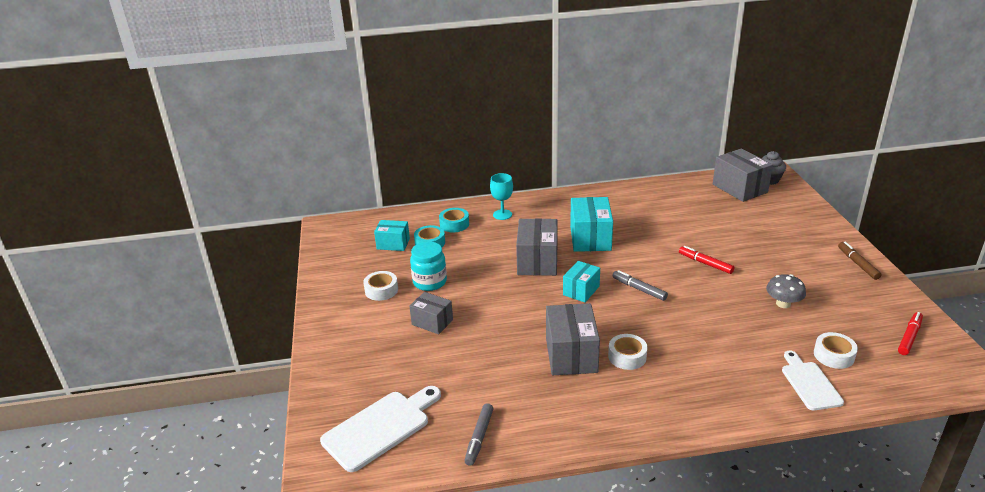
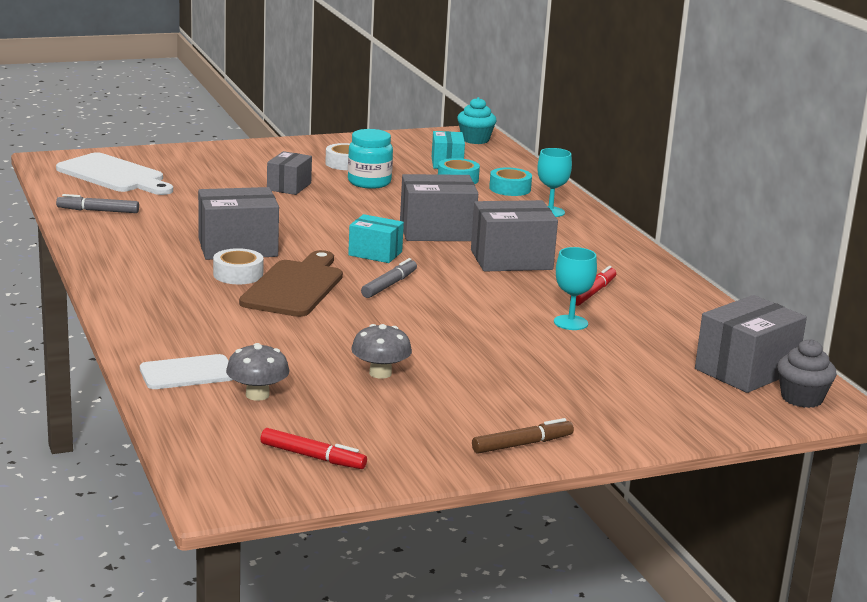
camera: 75 degrees right, 10 degrees down
(341, 227) = (475, 140): none -> turquoise cupcake
(590, 238) = (511, 260): turquoise box -> grey box
(648, 330) = (295, 287): none -> brown cutting board
(689, 230) = (570, 323): none -> turquoise goblet
(705, 263) = (473, 328): red marker -> red marker (593, 292)
(834, 355) = (257, 395): white tape -> grey mushroom

